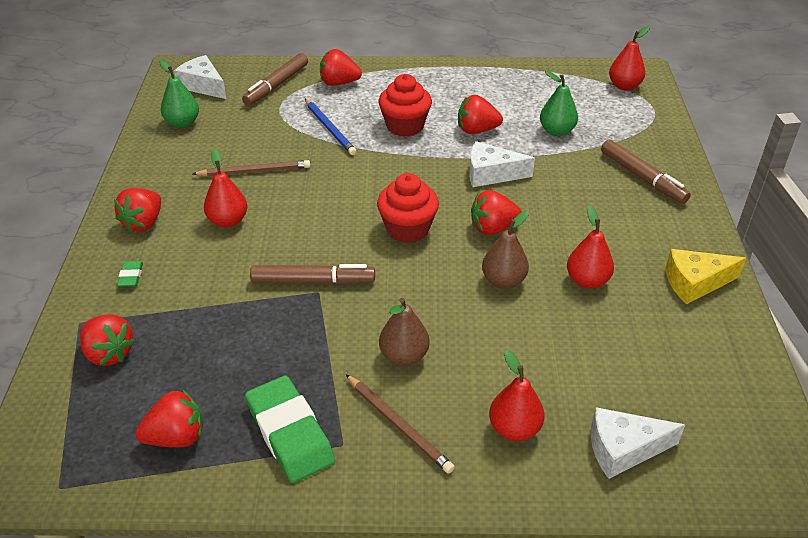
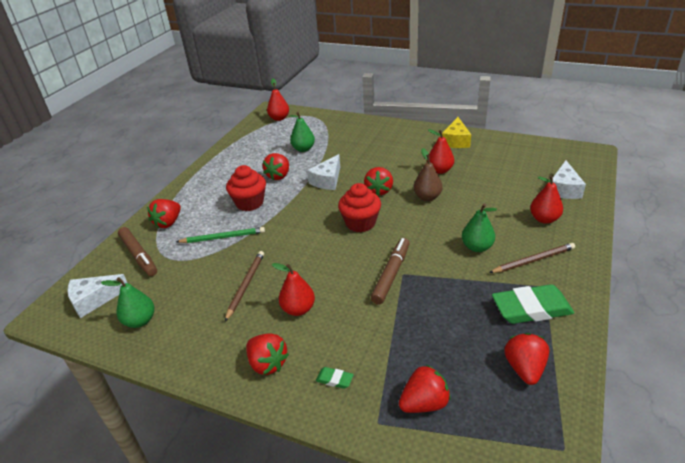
camera: 65 degrees left, 5 degrees down
(330, 128) = (223, 237): blue pencil -> green pencil
(404, 356) = (477, 247): brown pear -> green pear
(642, 177) = (365, 134): brown marker -> none

